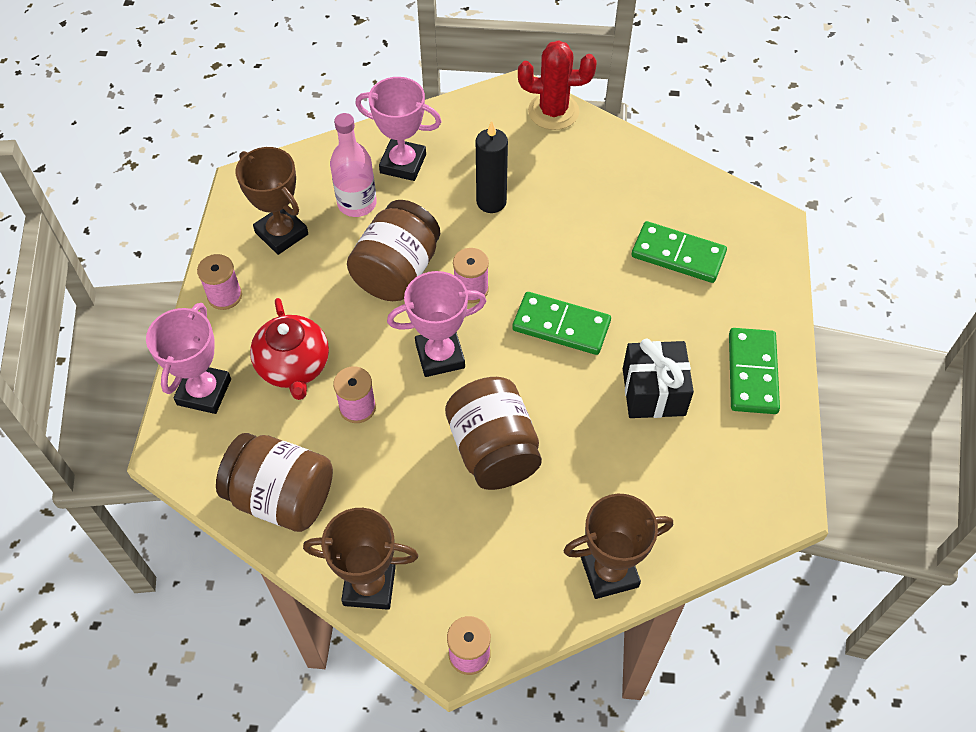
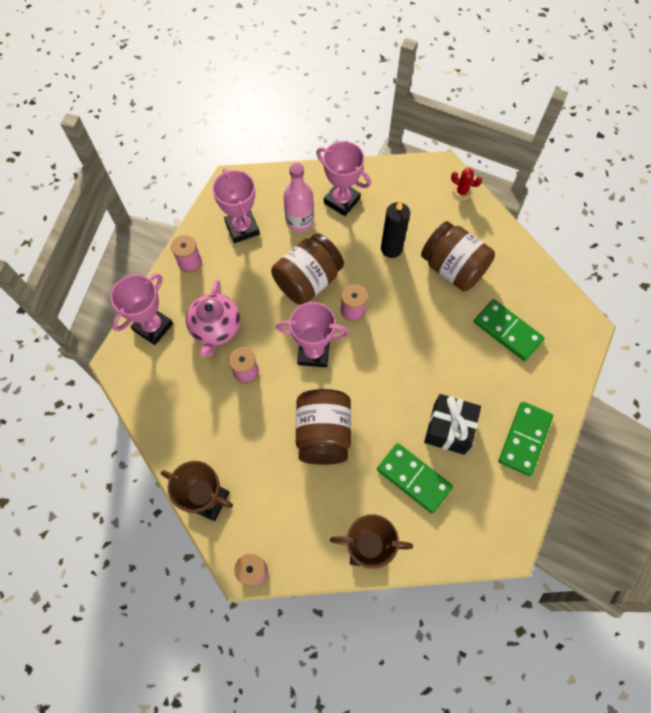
camera: 20 degrees right, 10 degrees up
(281, 233) = (242, 228): brown trophy -> pink trophy
(282, 497) = (175, 418): brown jar -> brown jar (453, 268)
(294, 366) = (216, 328): red teapot -> pink teapot
(553, 111) = (461, 192): red cactus -> red cactus, size x0.54
(561, 326) = (404, 358): green domino -> green domino (414, 478)

